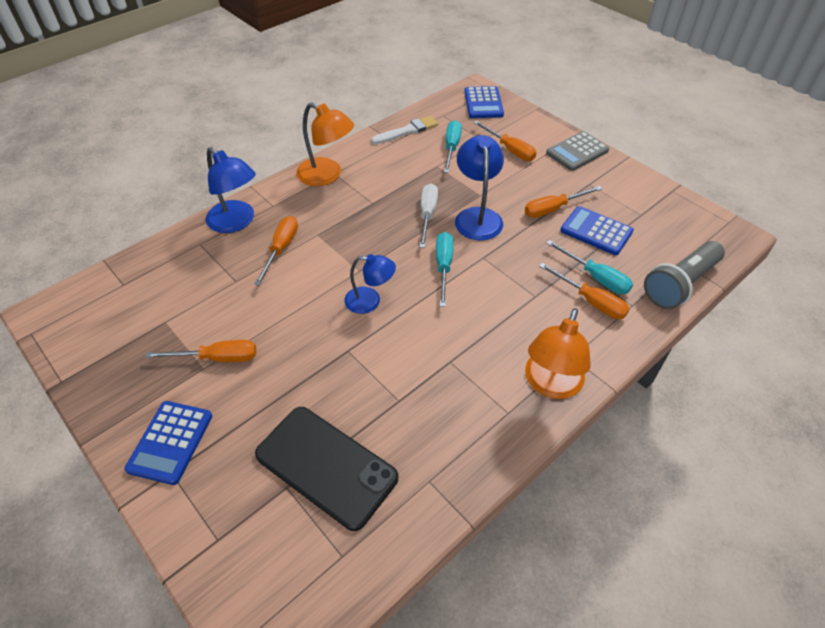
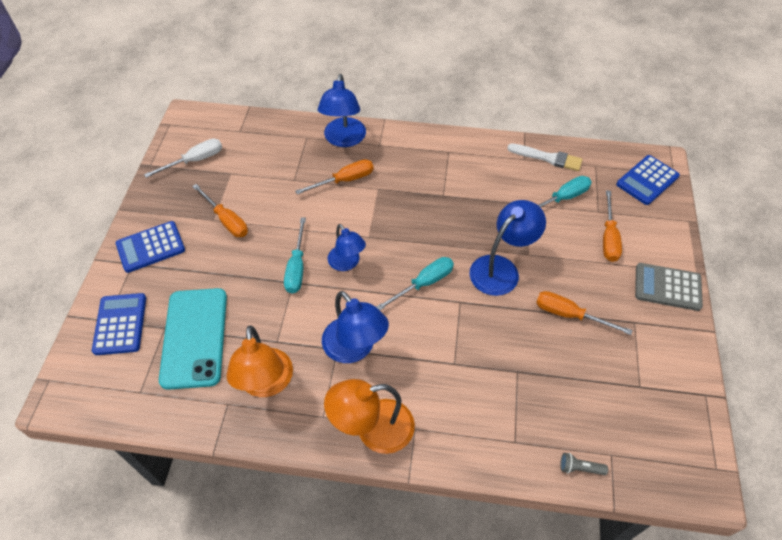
camera: 50 degrees right, 5 degrees up
(326, 466) = (194, 337): black phone -> turquoise phone
(327, 176) = (441, 150): orange lamp -> orange lamp (266, 384)
(427, 215) = (467, 236): white screwdriver -> white screwdriver (195, 160)
(461, 349) = (354, 349): none -> blue lamp
(590, 301) = (488, 407): orange screwdriver -> none
(595, 277) = (519, 395): turquoise screwdriver -> turquoise screwdriver (297, 267)
(596, 231) = (577, 363): blue calculator -> blue calculator (120, 324)
(680, 284) = (580, 468): grey flashlight -> grey flashlight, size x0.40

